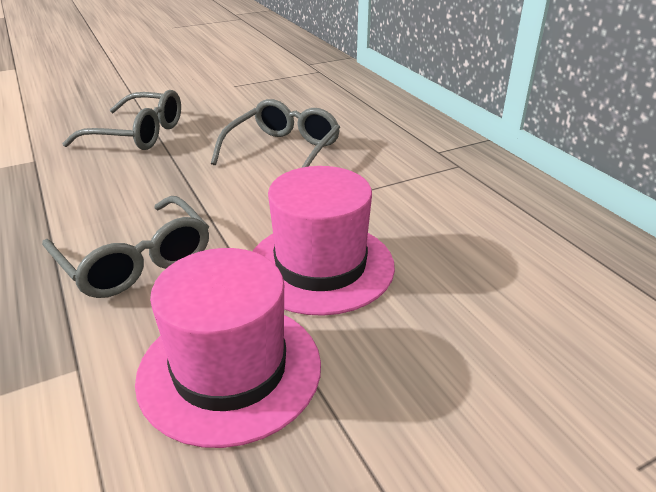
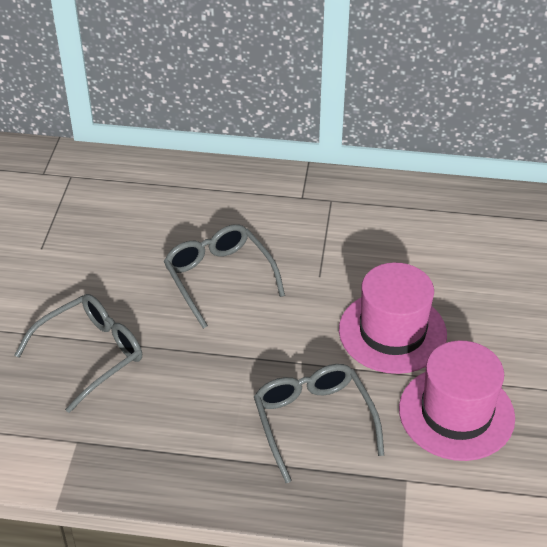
camera: 55 degrees left, 10 degrees up
(136, 262) = (313, 420): grey glasses -> grey glasses turned 105 degrees counterclockwise

